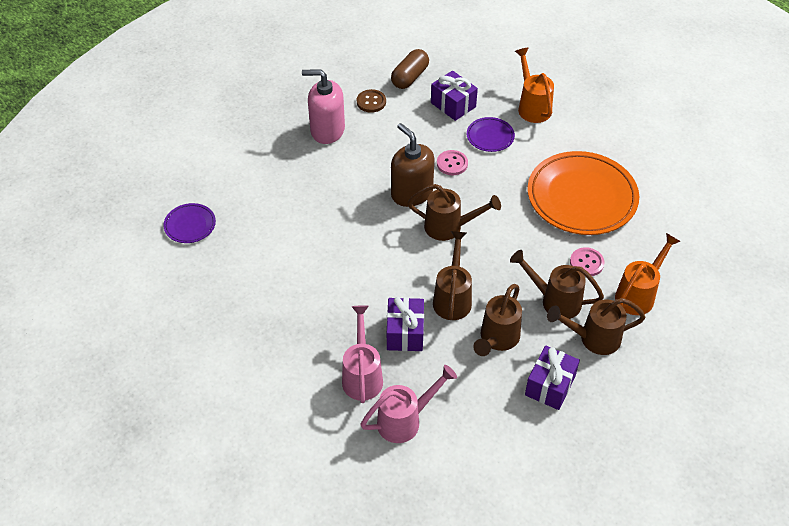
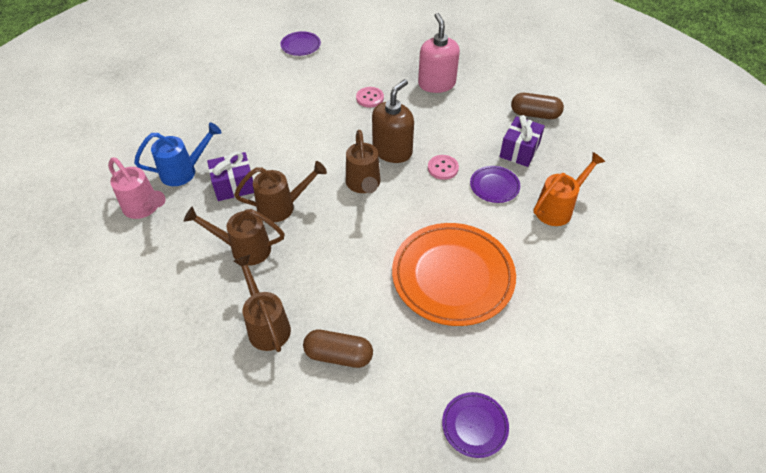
camera: 70 degrees right, 0 degrees up
(362, 375) = (185, 171): pink watering can -> blue watering can
(371, 102) = (486, 99): brown button -> none
(550, 386) = (200, 300): purple gift -> none
(554, 300) = (305, 282): brown watering can -> none
(586, 263) = (364, 299): pink button -> pink button (370, 98)
(639, 294) = (338, 355): orange watering can -> brown capsule
(721, 228) = (474, 425): none -> purple plate

